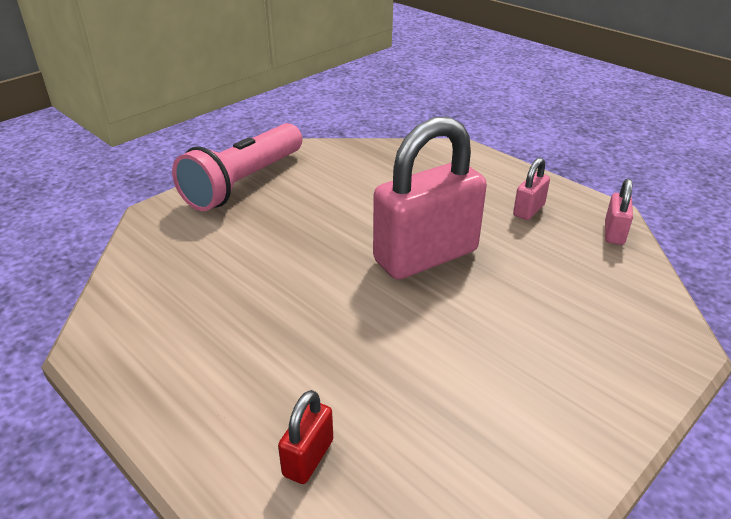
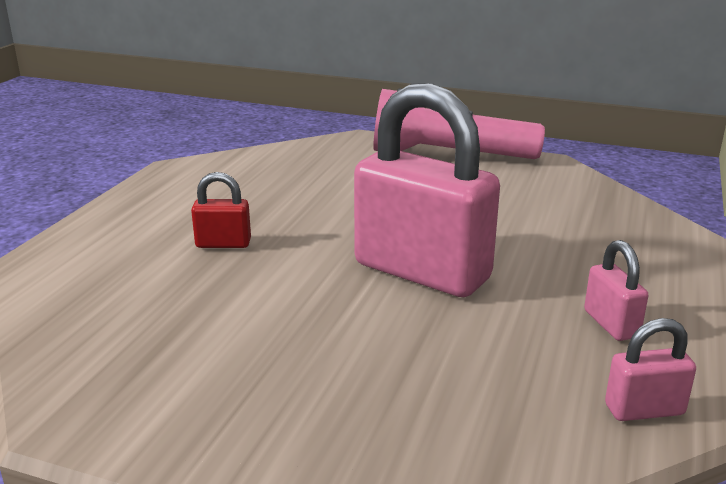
camera: 65 degrees right, 10 degrees down
(308, 458) = (87, 277): red padlock -> red padlock (223, 244)
(528, 210) = (611, 324): pink padlock -> pink padlock turned 60 degrees clockwise

